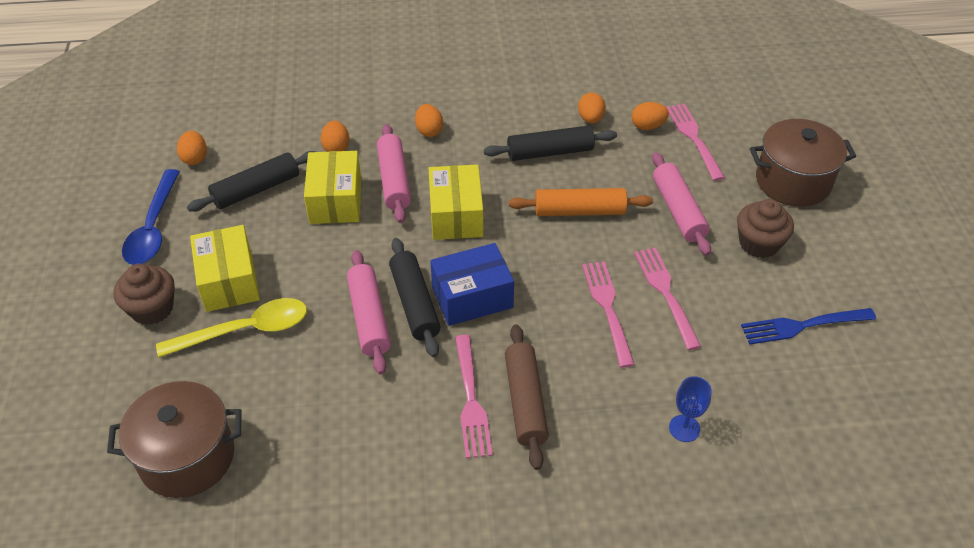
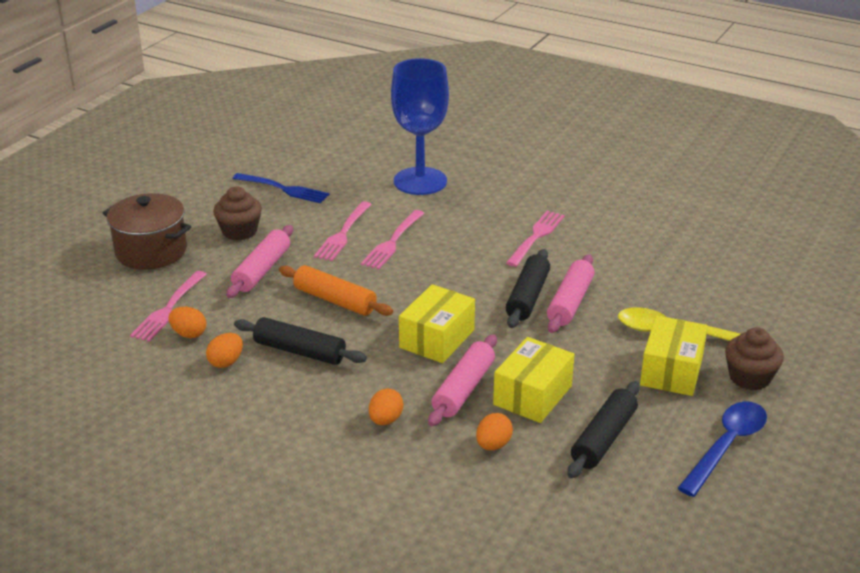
camera: 145 degrees left, 15 degrees down
(187, 457) = (751, 281): brown pot -> none
(195, 158) = (653, 503): orange egg -> none
(256, 190) = (603, 438): black rolling pin -> black rolling pin turned 60 degrees counterclockwise
(472, 297) = (481, 284): blue box -> none
(525, 401) = (501, 224): brown rolling pin -> none
(684, 428) = (420, 181): blue goblet -> blue goblet, size x2.47

